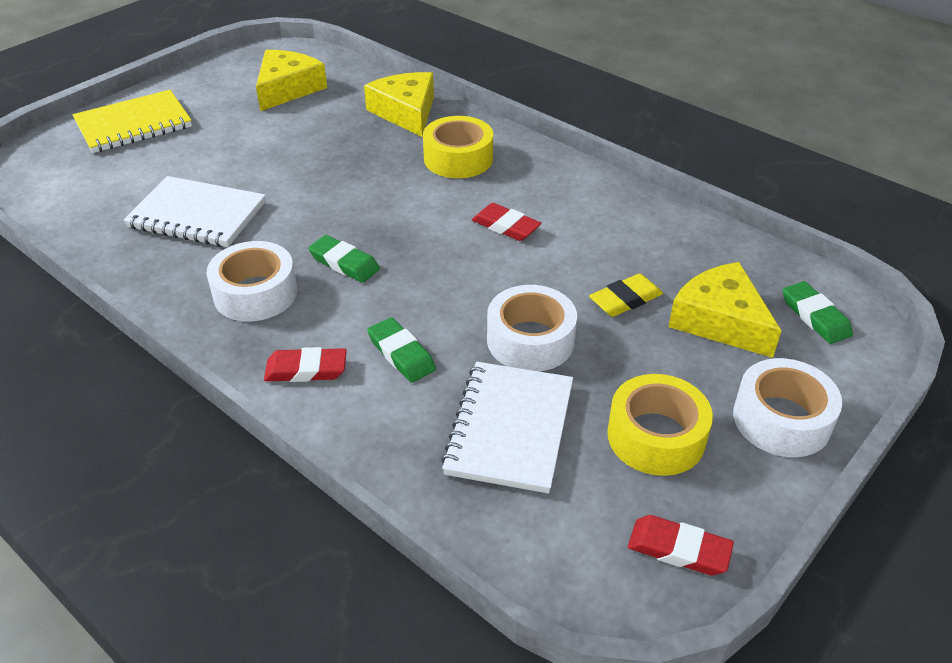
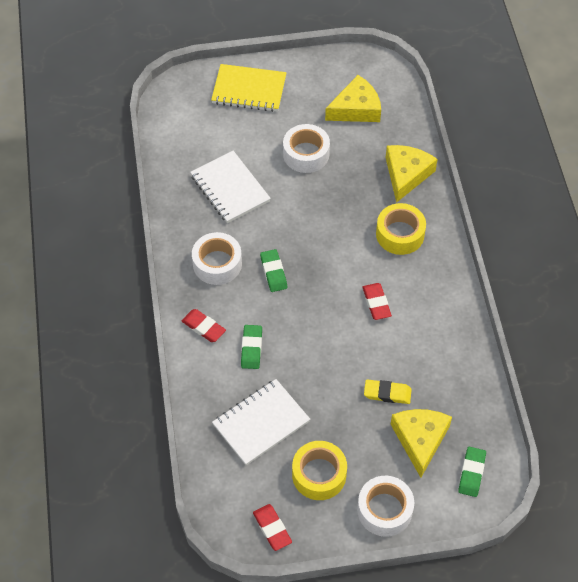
camera: 40 degrees right, 15 degrees up
(530, 340) = (316, 383): white tape -> white tape (306, 154)

